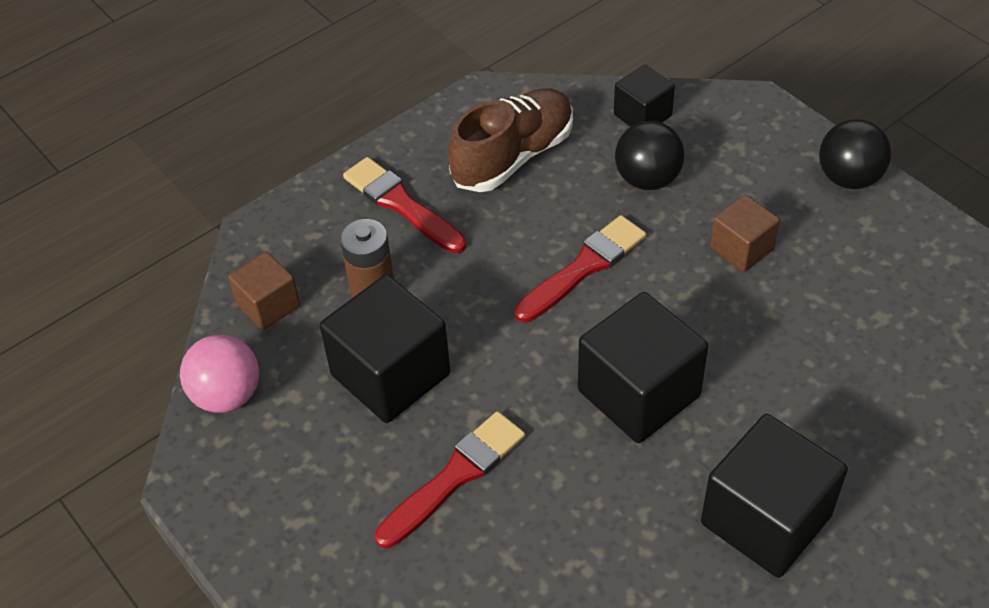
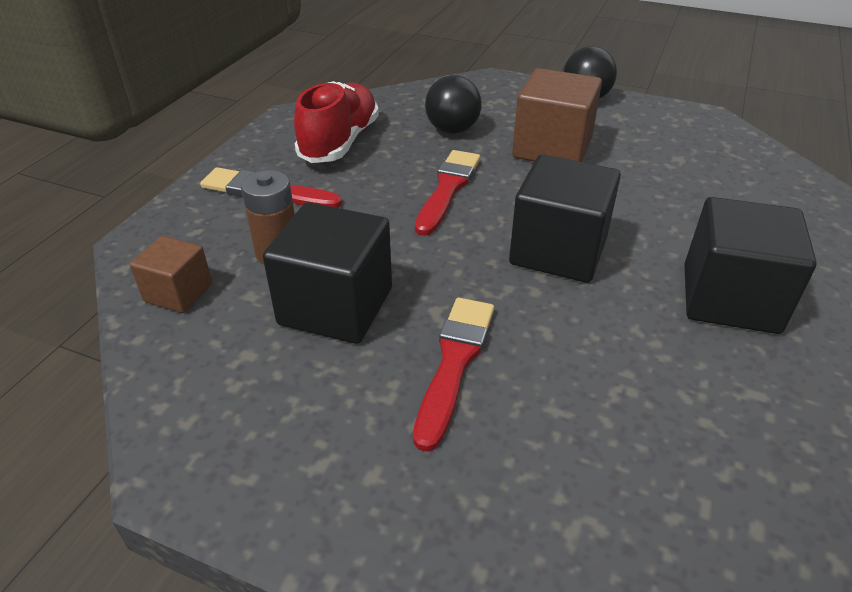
camera: 30 degrees left, 10 degrees down
(227, 395) = (173, 378): pink ball -> none
(513, 157) = (340, 142): brown shoe -> red shoe
(642, 115) = (419, 100): black cube -> none
(741, 248) = (552, 149): brown cube -> brown cube, size x1.77

